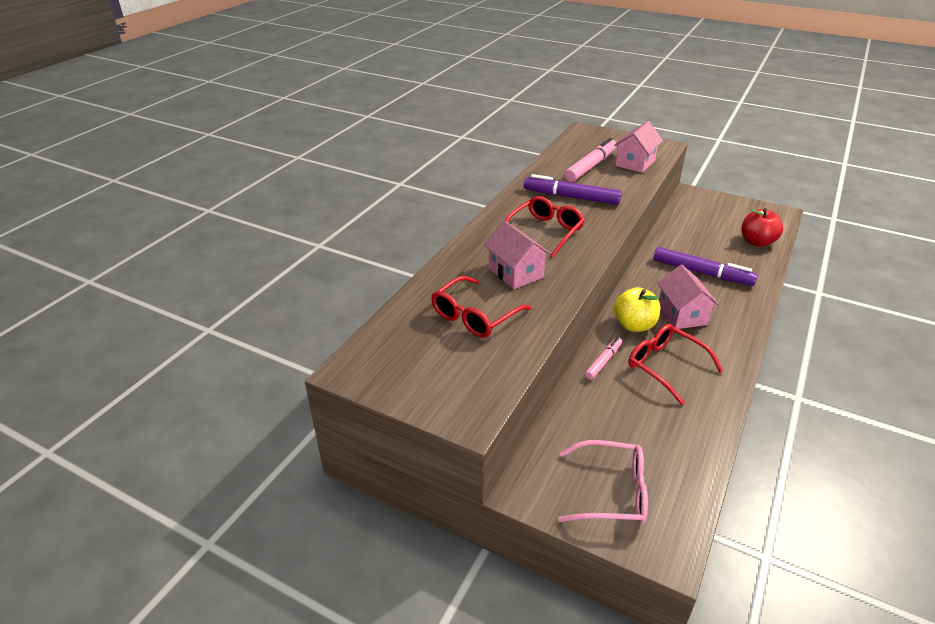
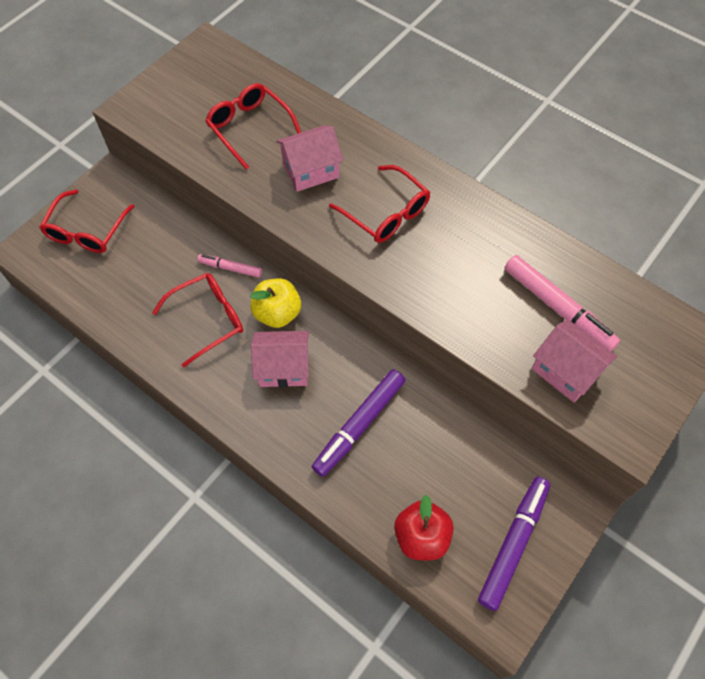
camera: 100 degrees right, 25 degrees up
(571, 197) = (466, 260): purple marker -> purple marker (513, 544)
(603, 361) = (230, 268): pink marker -> pink marker turned 150 degrees clockwise
(612, 492) = (86, 231): pink glasses -> red glasses

